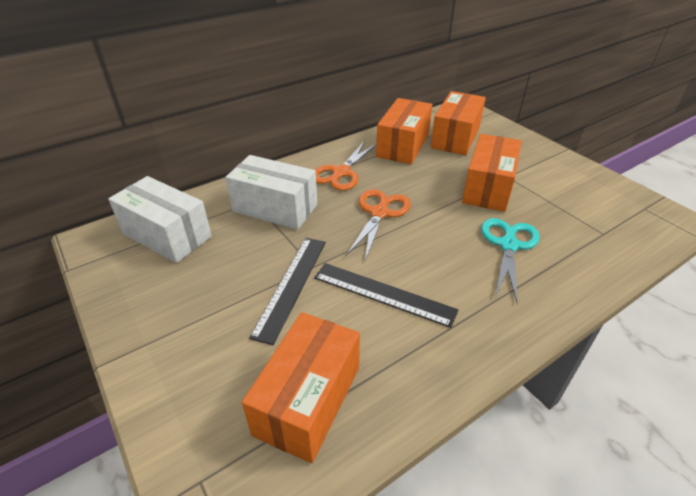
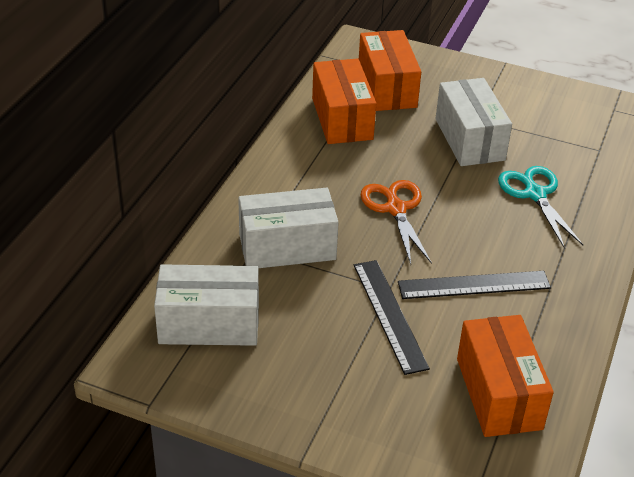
camera: 35 degrees left, 0 degrees up
(341, 173) = (311, 178): orange scissors -> none
(488, 188) = (469, 139): orange box -> white box

